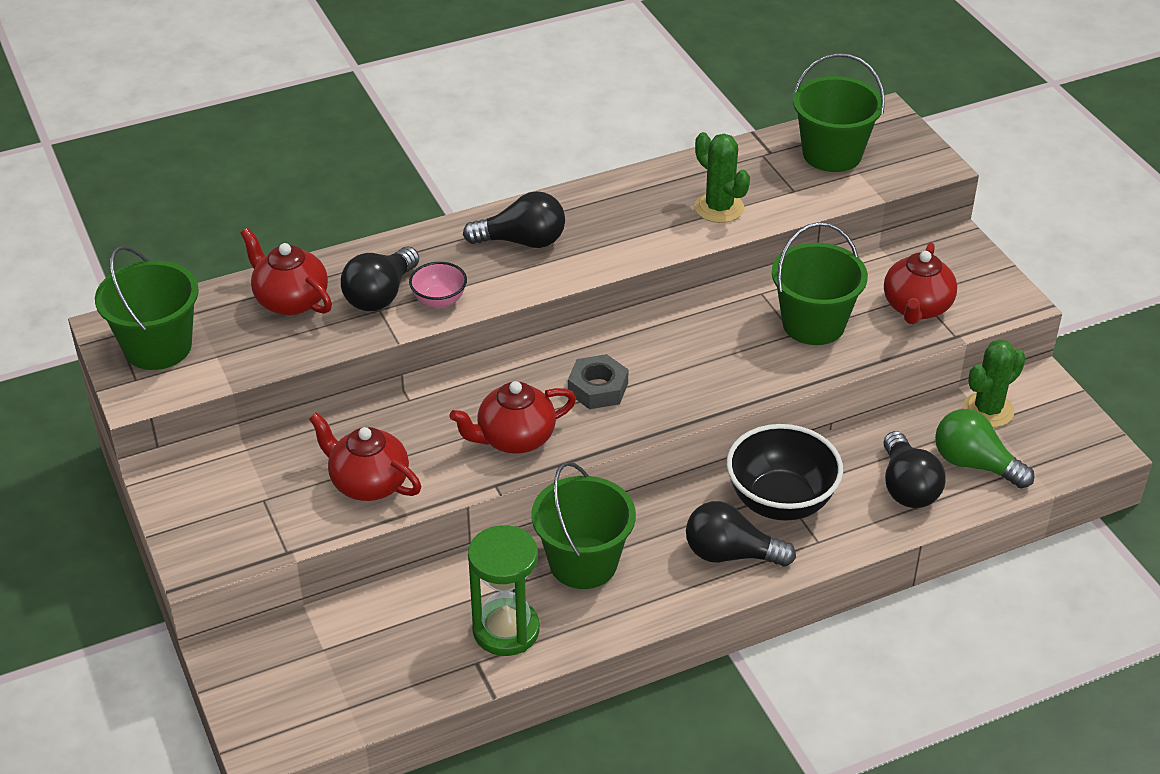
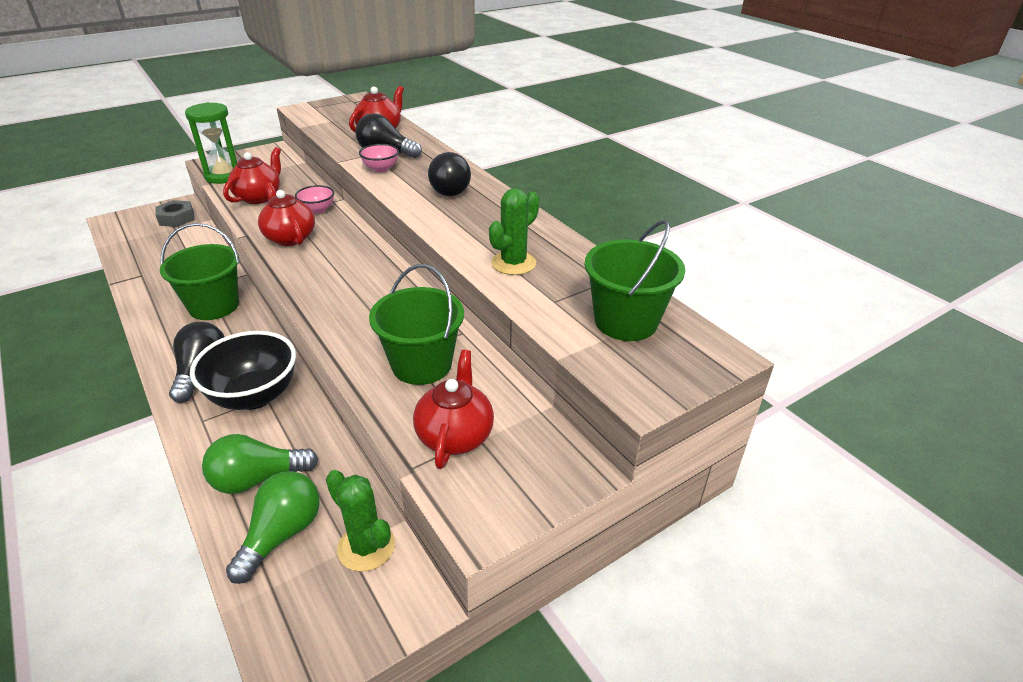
camera: 80 degrees right, 5 degrees down
(158, 347) = (339, 108): green bucket -> none
(434, 414) = (317, 210): none -> pink bowl
(506, 630) = (163, 282): green hourglass -> green hourglass (224, 176)
(598, 388) = (338, 264): grey nut -> grey nut (176, 218)
(907, 487) = (257, 479): black light bulb -> green light bulb
(916, 308) = (455, 435): red teapot -> red teapot turned 90 degrees clockwise

